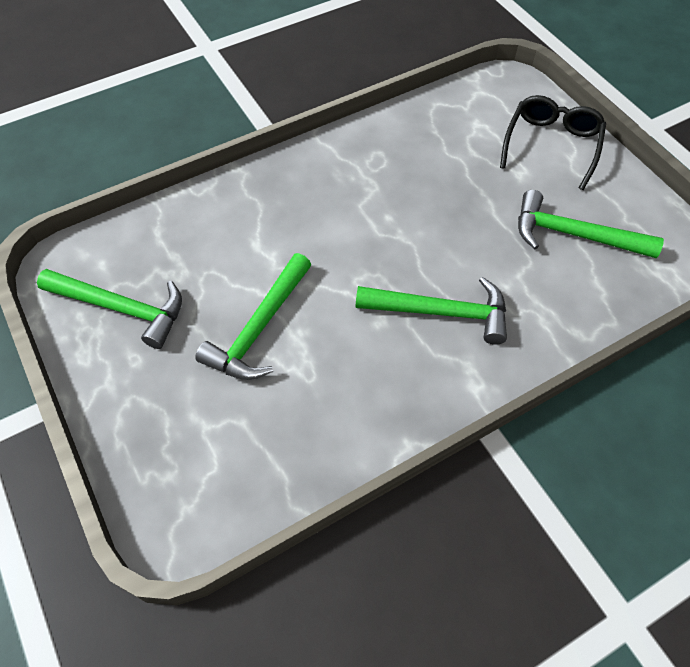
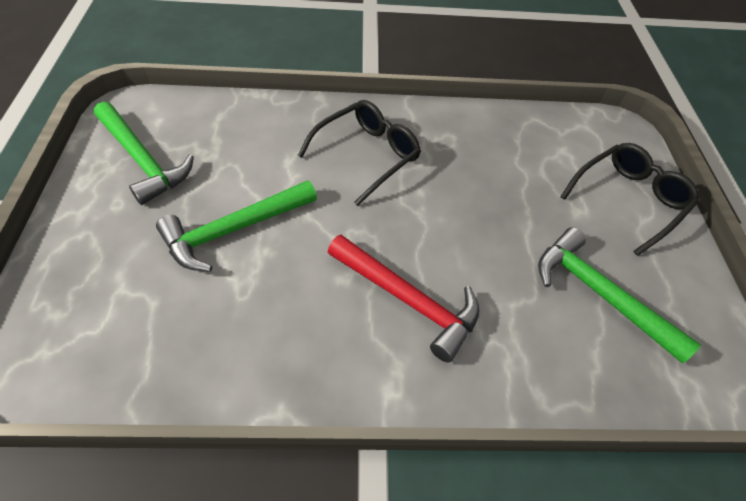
camera: 25 degrees right, 5 degrees down
(321, 205) = (367, 155): none -> black glasses
(441, 312) = (408, 300): green hammer -> red hammer

